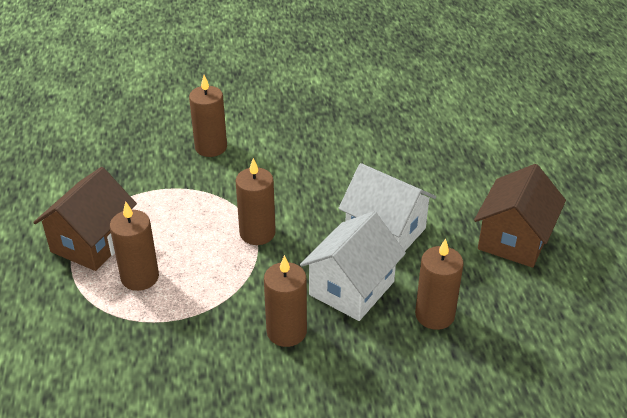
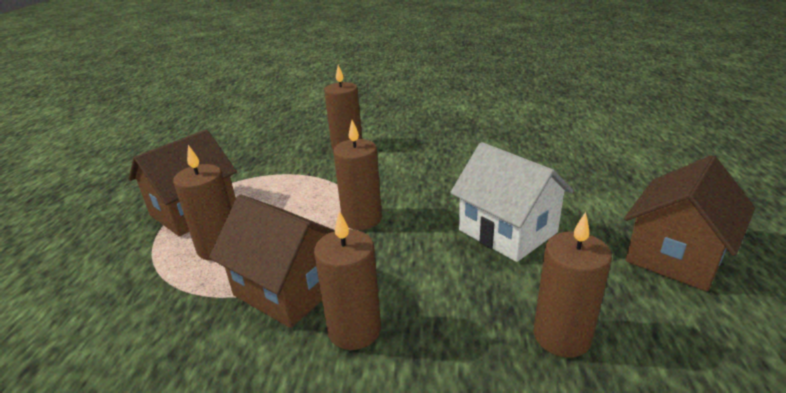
camera: 15 degrees right, 10 degrees down
(221, 306) = (288, 288): none -> brown house
(351, 288) = (453, 287): white house -> none

